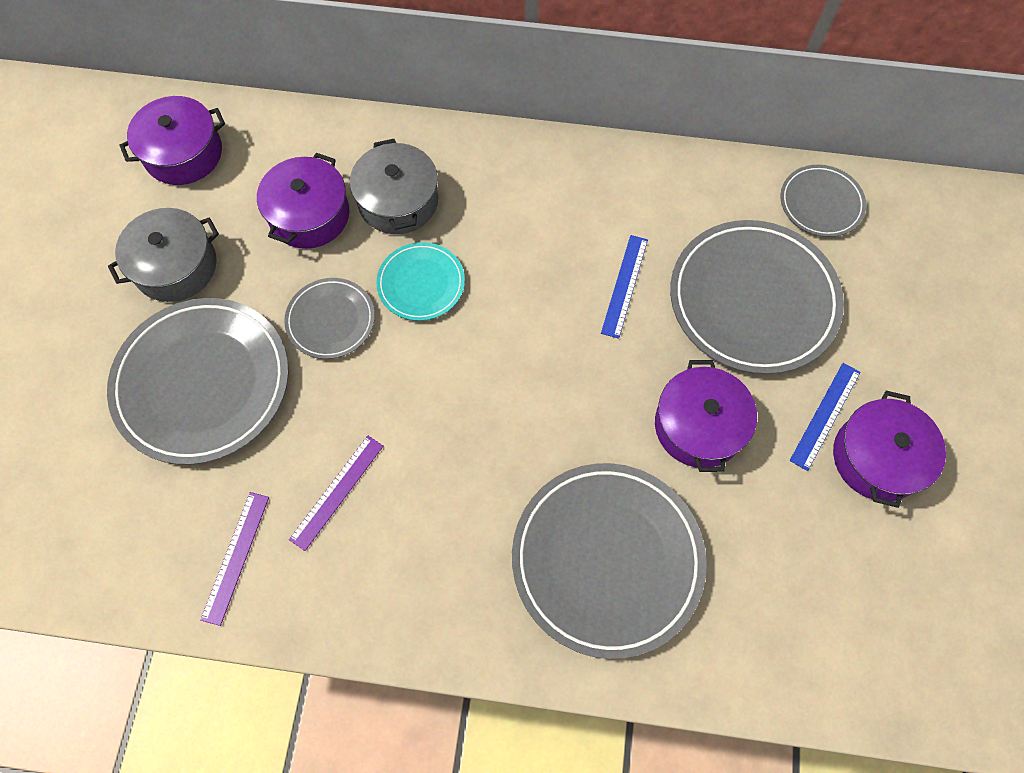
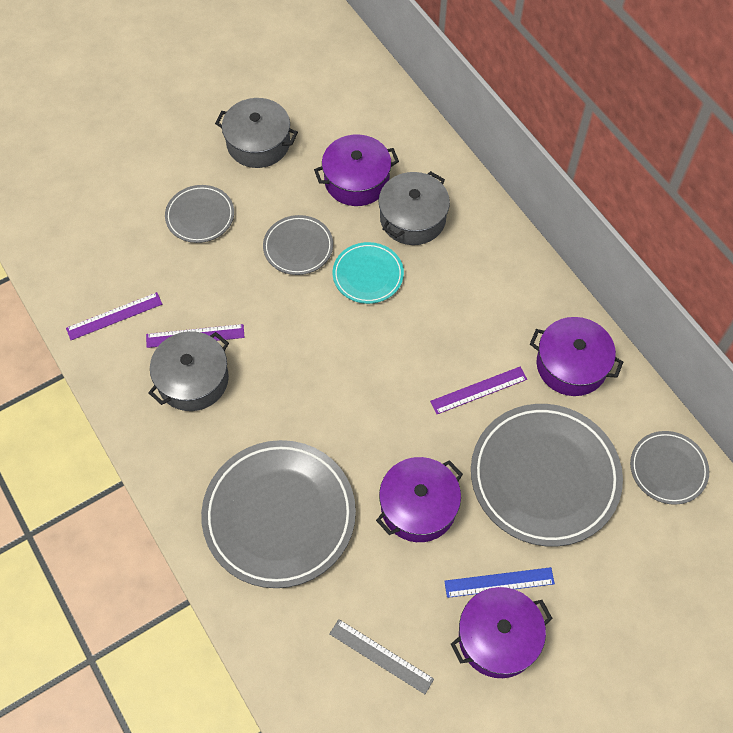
camera: 50 degrees right, 5 degrees down
(183, 153) = (333, 86): purple pot -> purple pot (571, 365)
(203, 383) = (200, 216): grey plate -> grey plate, size x0.52
(385, 531) = (193, 379): none -> grey pot
(624, 285) = (478, 390): blue ruler -> purple ruler
(823, 574) = (381, 656): none -> grey ruler

